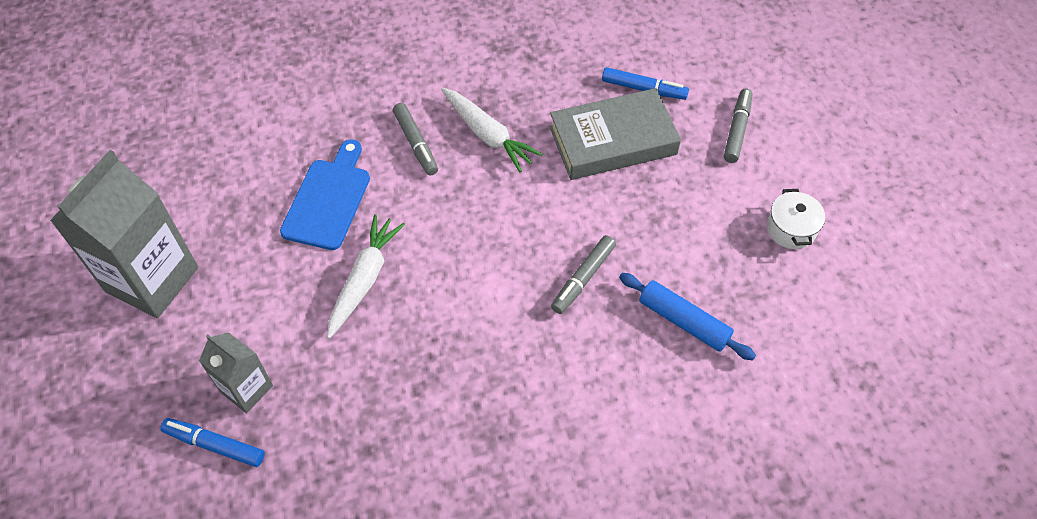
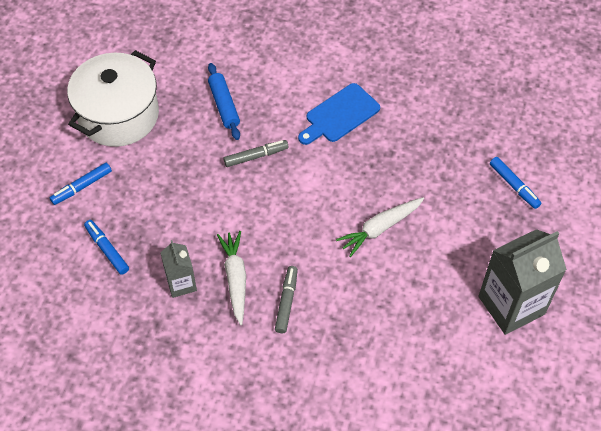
camera: 145 degrees left, 0 degrees up
(246, 389) = (483, 205): grey carton -> grey carton (181, 283)
(328, 199) = (370, 295): blue cutting board -> blue cutting board (340, 115)
(613, 141) = (162, 226): grey book -> none
(737, 130) = (82, 187): grey marker -> blue marker
(791, 229) = (118, 115): white pot -> white pot, size x2.41

